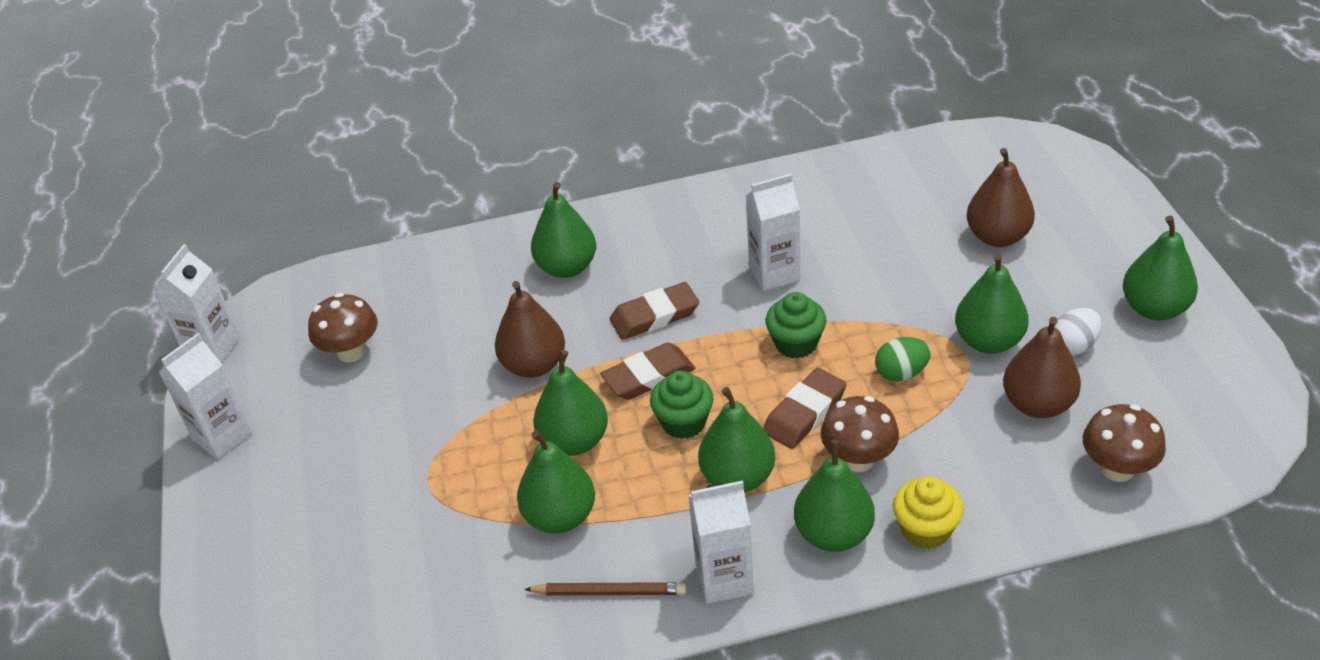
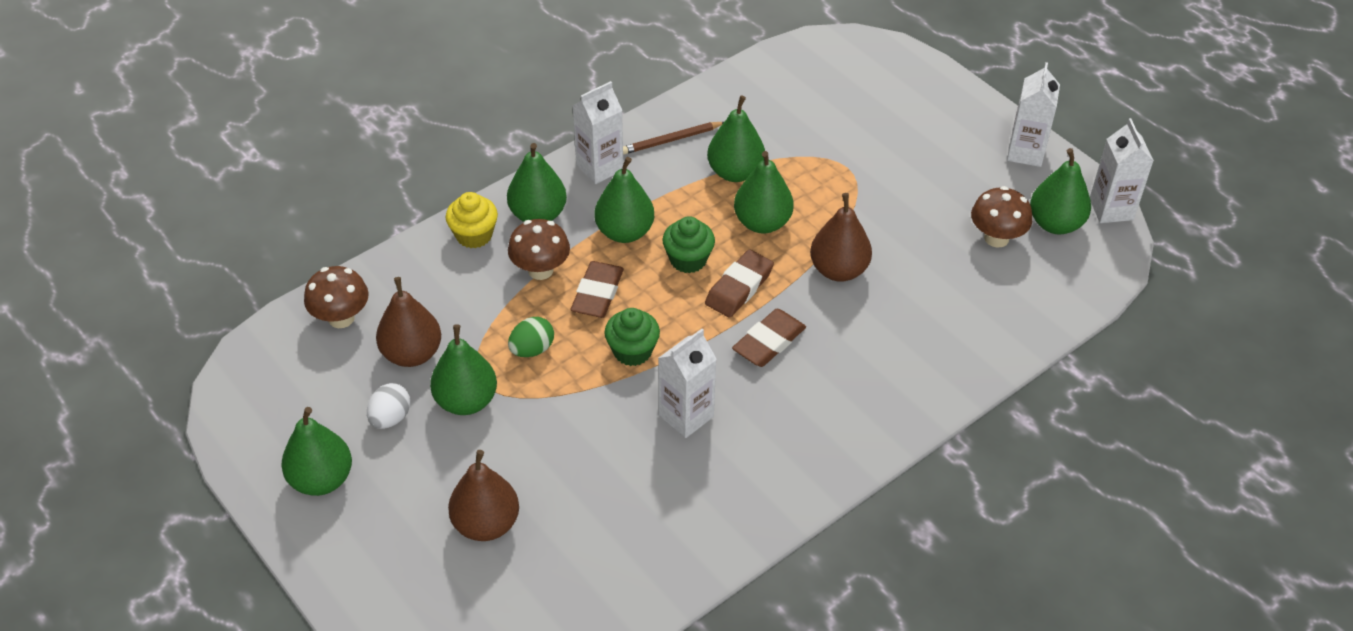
camera: 150 degrees right, 5 degrees up
(567, 267) = (881, 367): green pear -> green pear (1055, 224)

